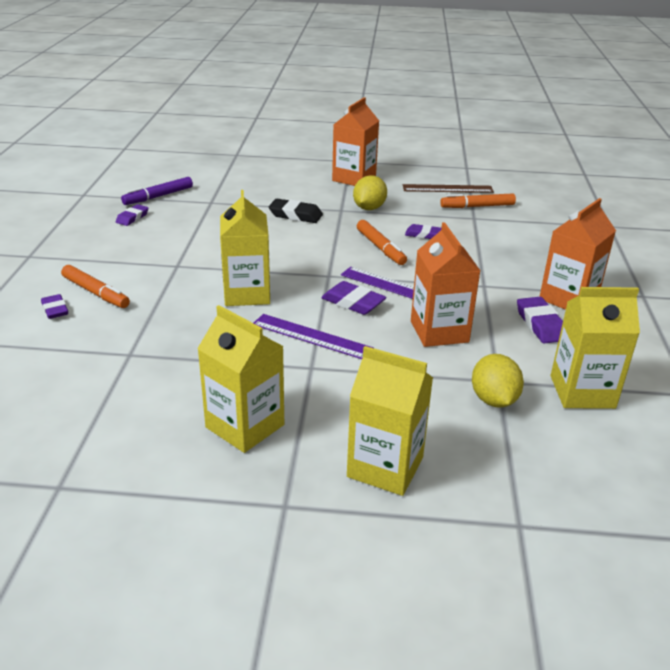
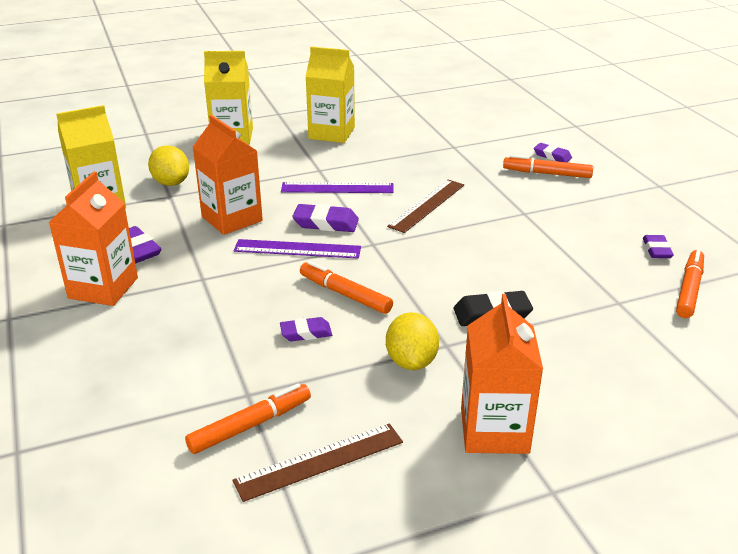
camera: 155 degrees right, 0 degrees up
(158, 196) = (689, 289): purple marker -> orange marker
(247, 294) = (427, 205): yellow carton -> brown ruler

